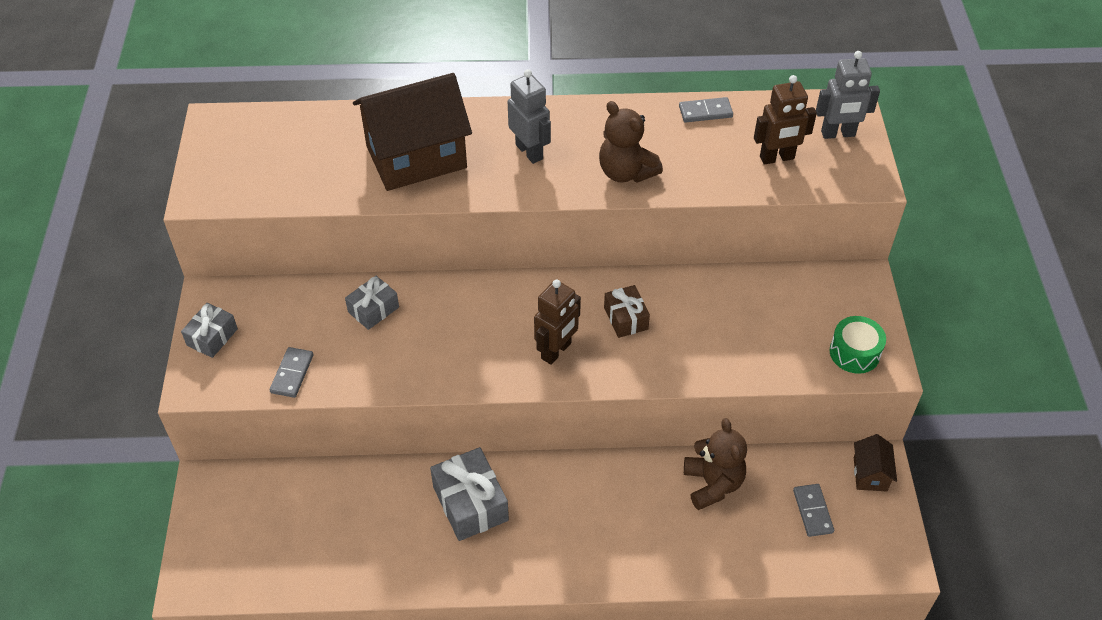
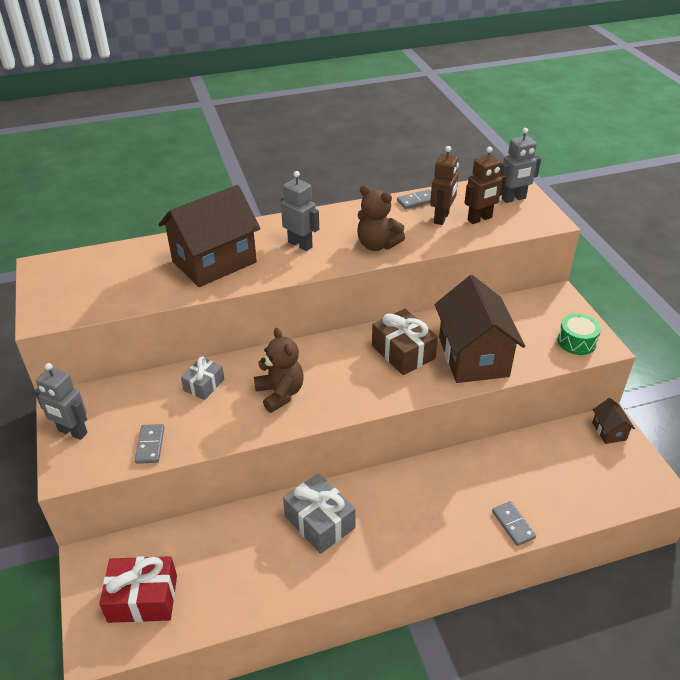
camera: 15 degrees left, 10 degrees down
(212, 337) = (72, 432): grey gift -> grey robot
(253, 542) = (143, 598): none -> red gift
(556, 351) = (360, 384): brown robot -> brown robot (441, 218)
(626, 318) = (403, 352): brown gift -> brown gift, size x1.63
(711, 344) = (473, 357): none -> brown house
(712, 484) = (501, 464): brown teddy bear -> brown teddy bear (280, 393)
(812, 511) = (581, 466): grey domino -> grey domino (513, 524)

